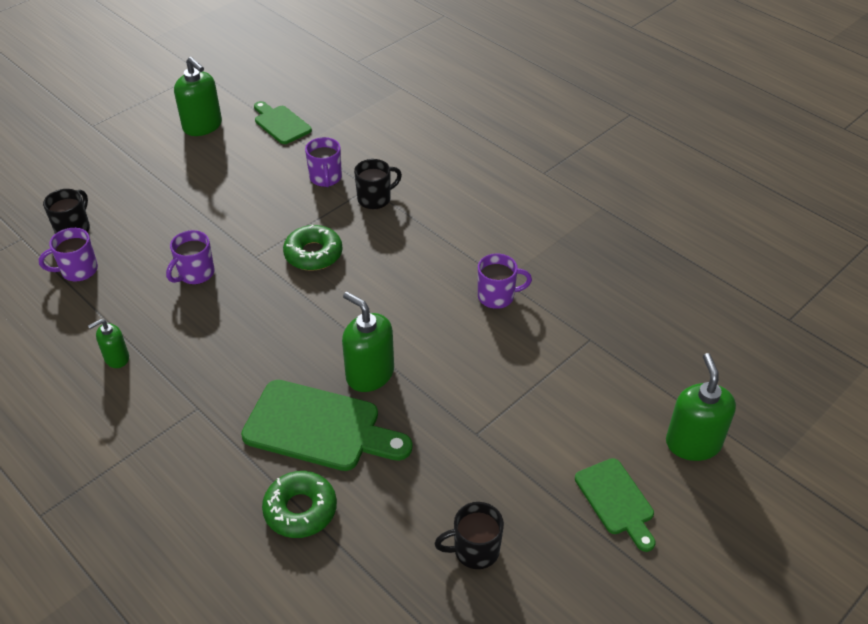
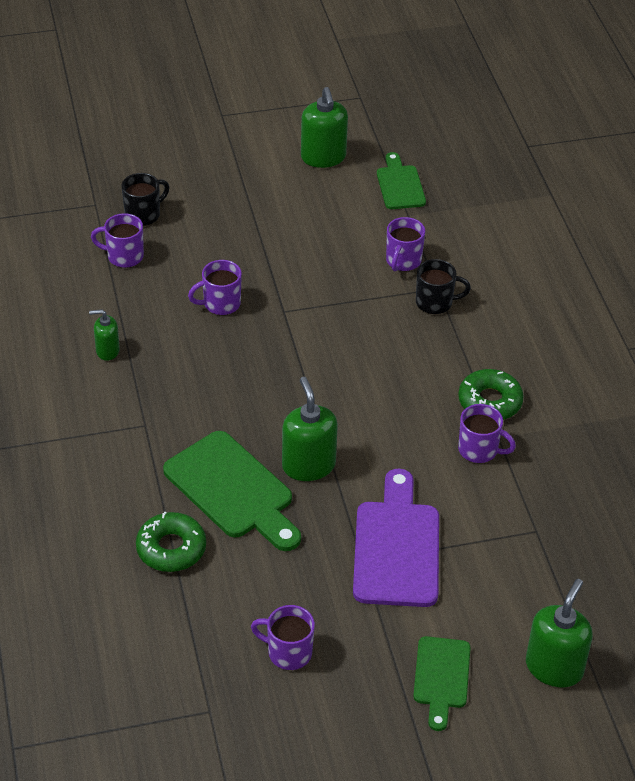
camera: 30 degrees right, 0 degrees up
(313, 254) = (337, 332): green donut -> green donut (490, 401)
(475, 550) = (288, 652): black mug -> purple mug
(494, 407) = (396, 547): none -> purple cutting board

